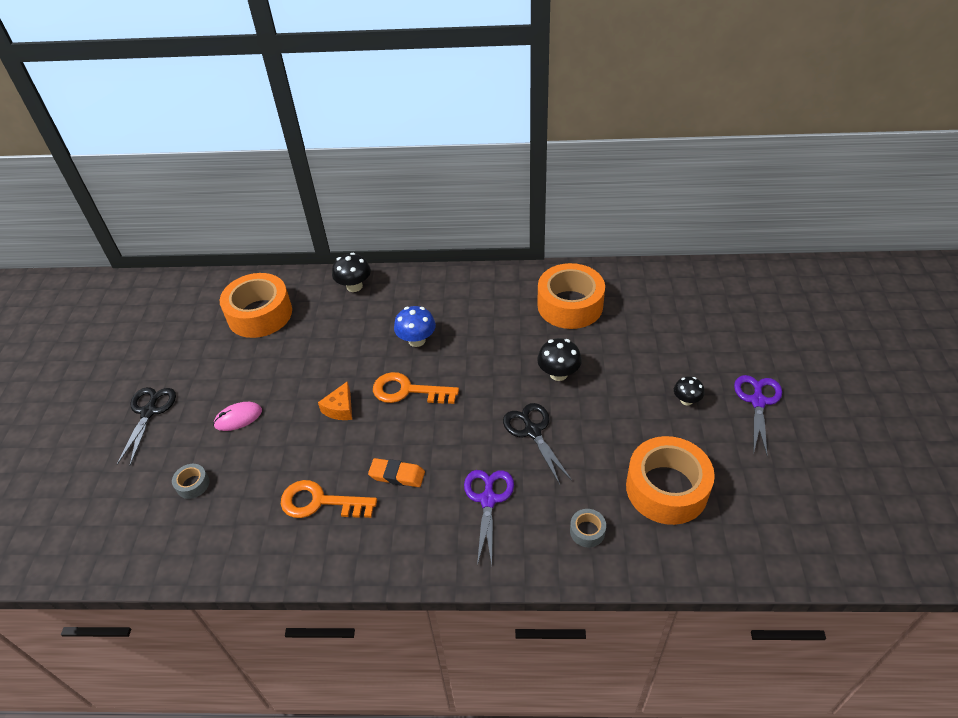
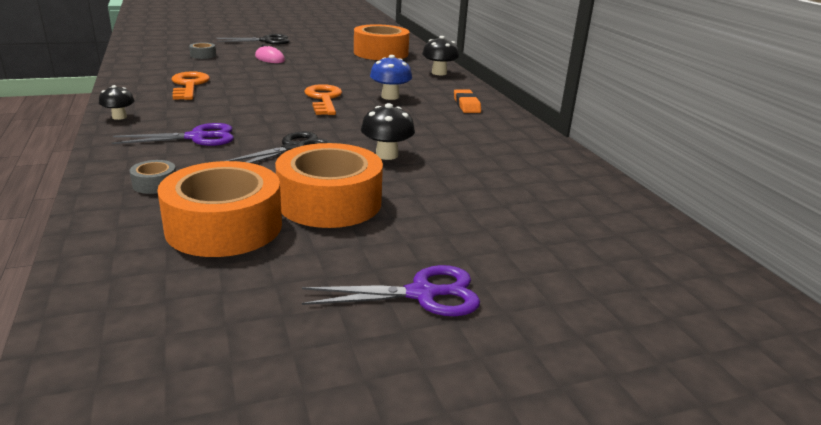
camera: 65 degrees right, 20 degrees down
(340, 408) = (292, 82): orange cheese -> none
(397, 475) = (222, 104): orange eraser -> orange eraser (466, 105)
(570, 305) = (503, 153): orange tape -> orange tape (329, 202)
(686, 400) = (389, 233): black mushroom -> black mushroom (119, 117)

